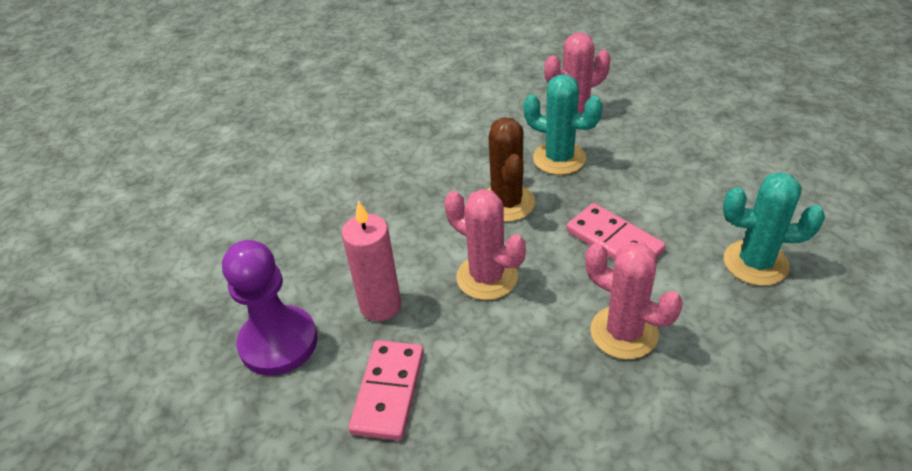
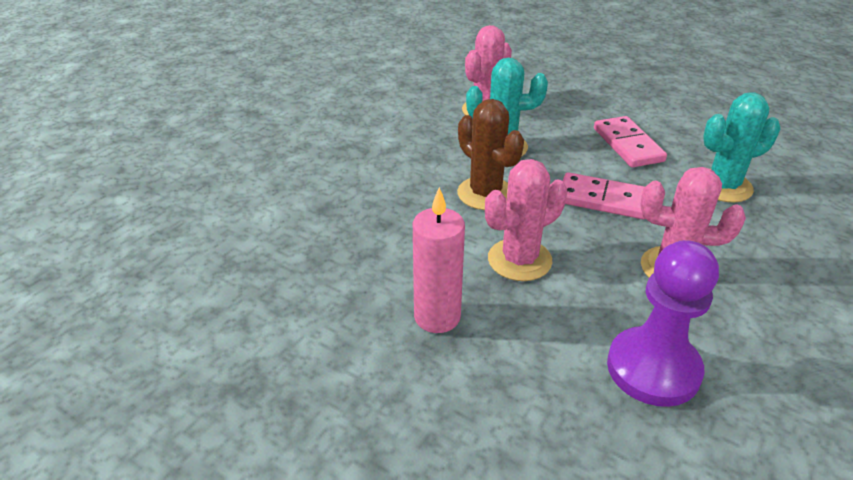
camera: 30 degrees left, 5 degrees down
(278, 342) = (354, 388): purple pawn -> purple pawn (653, 369)
(389, 391) = (511, 393): pink domino -> pink domino (628, 145)
(487, 277) = (519, 260): pink cactus -> pink cactus turned 45 degrees counterclockwise

